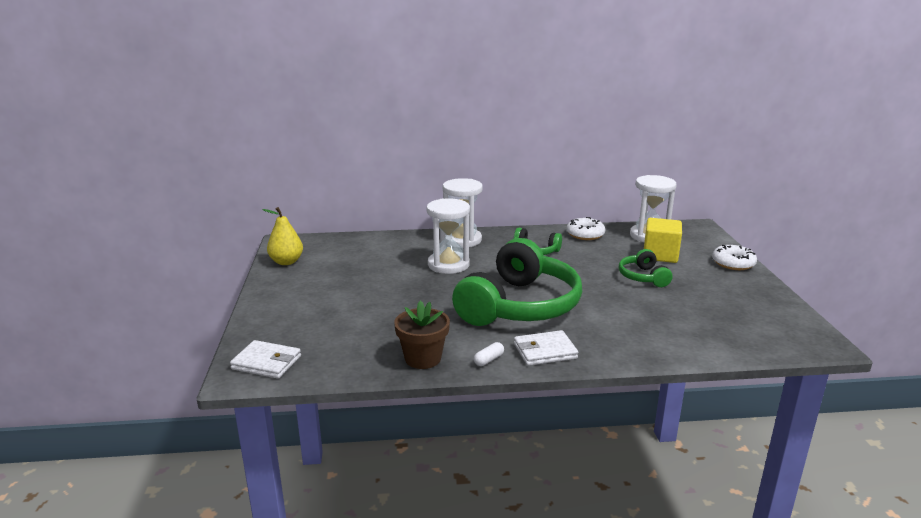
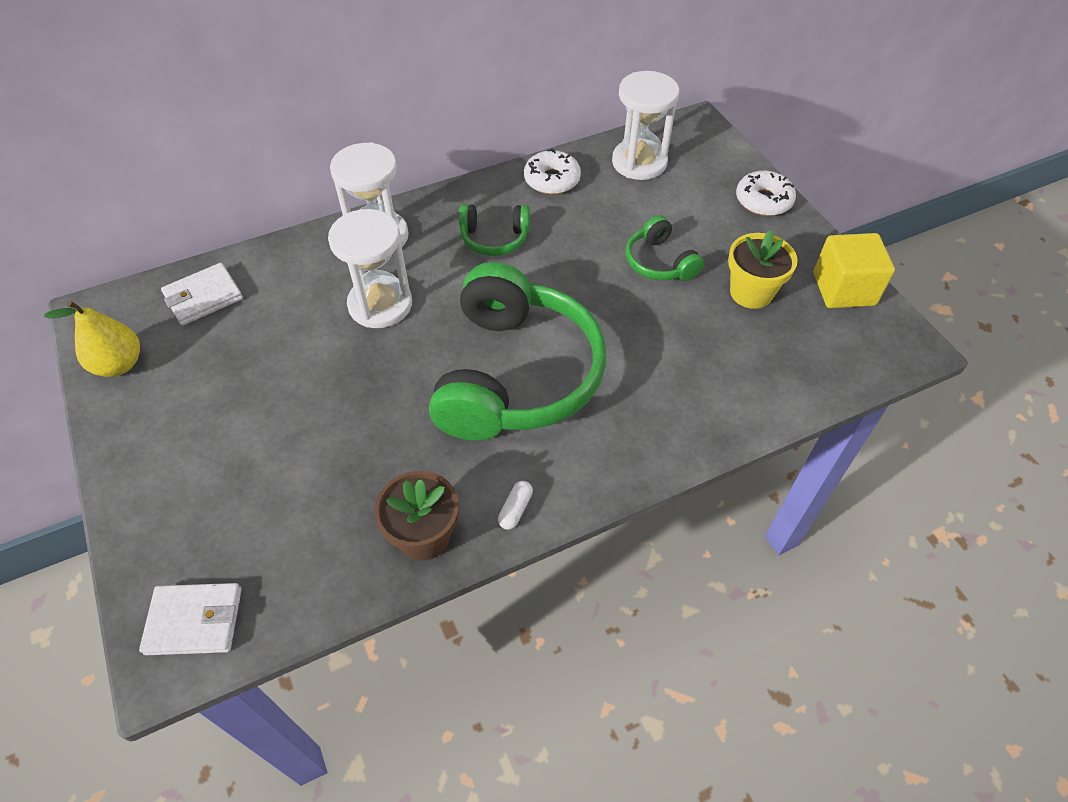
camera: 20 degrees left, 30 degrees up
(545, 351) = (583, 466): white wallet -> white wallet (203, 297)
(660, 255) = (666, 204): yellow cube -> yellow cube (843, 289)
(705, 300) = (751, 292): none -> yellow flower pot

